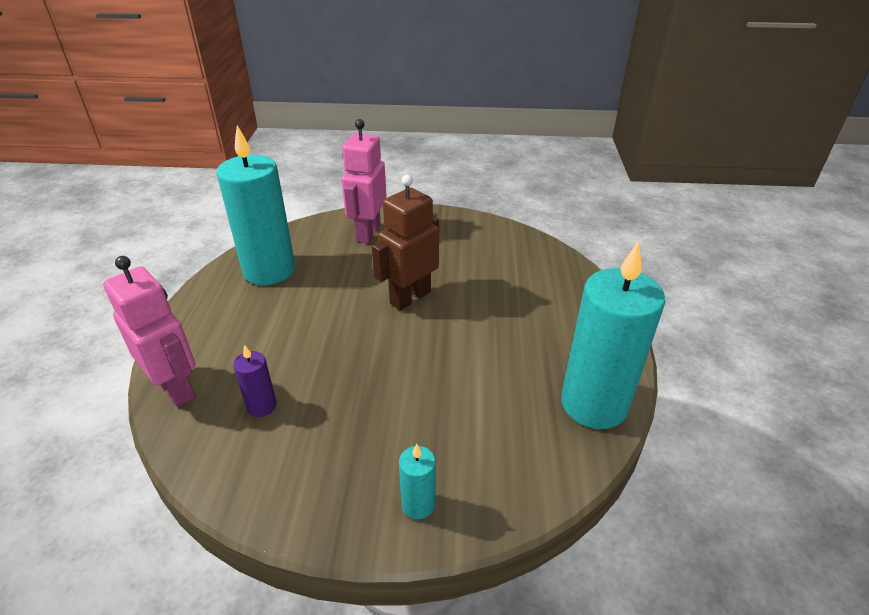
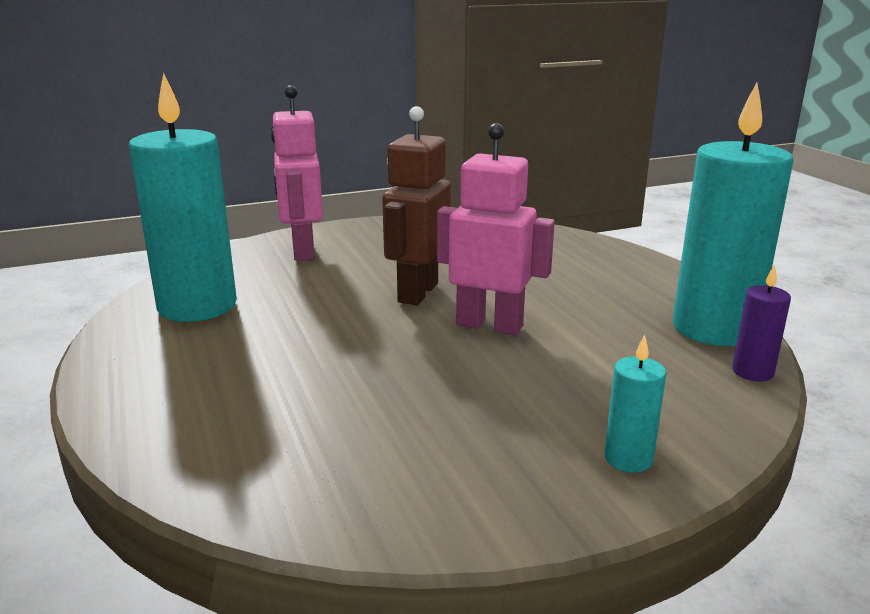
camera: 25 degrees left, 15 degrees down
(176, 388) = (168, 447): pink robot -> pink robot (489, 325)
(261, 406) = (323, 430): purple candle -> purple candle (752, 372)

